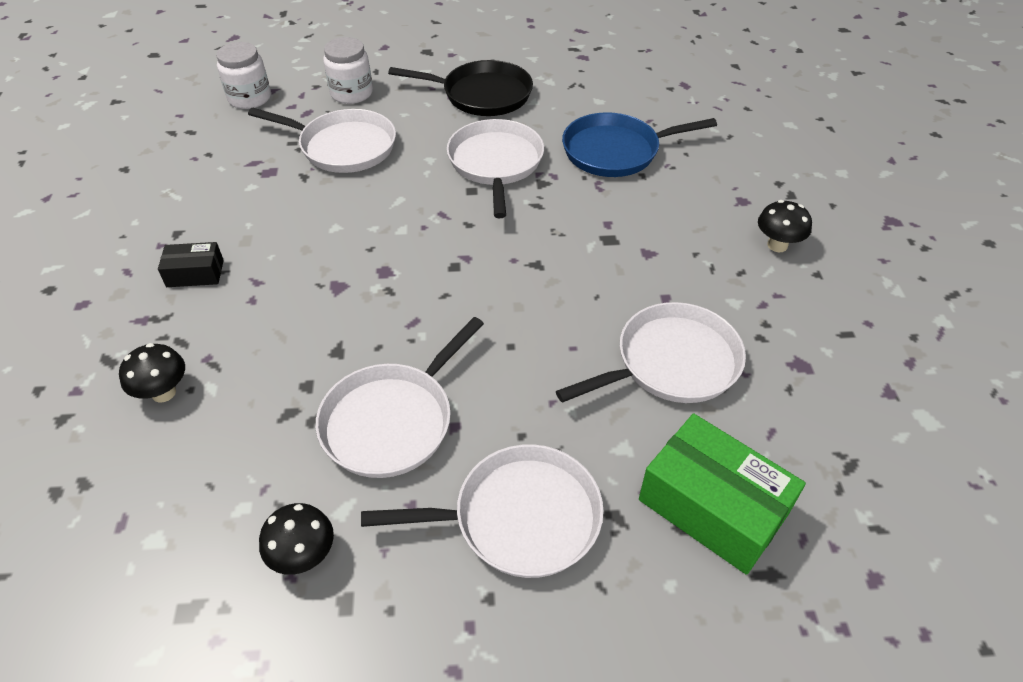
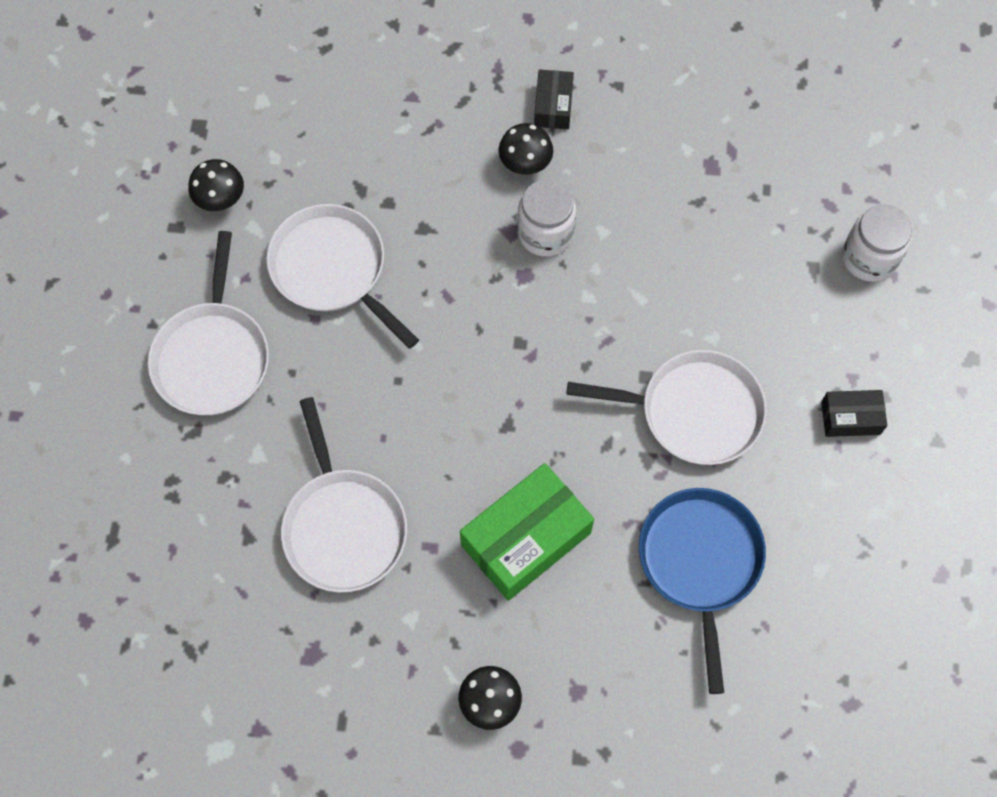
camera: 100 degrees right, 20 degrees up
(164, 393) = (405, 93): black mushroom -> black mushroom (525, 164)
(249, 98) = (868, 142): white jar -> white jar (545, 233)
(343, 147) = (750, 244): white pan -> none
(482, 95) = (850, 418): black pan -> black box
(713, 506) = (182, 513): green box -> green box (526, 539)

